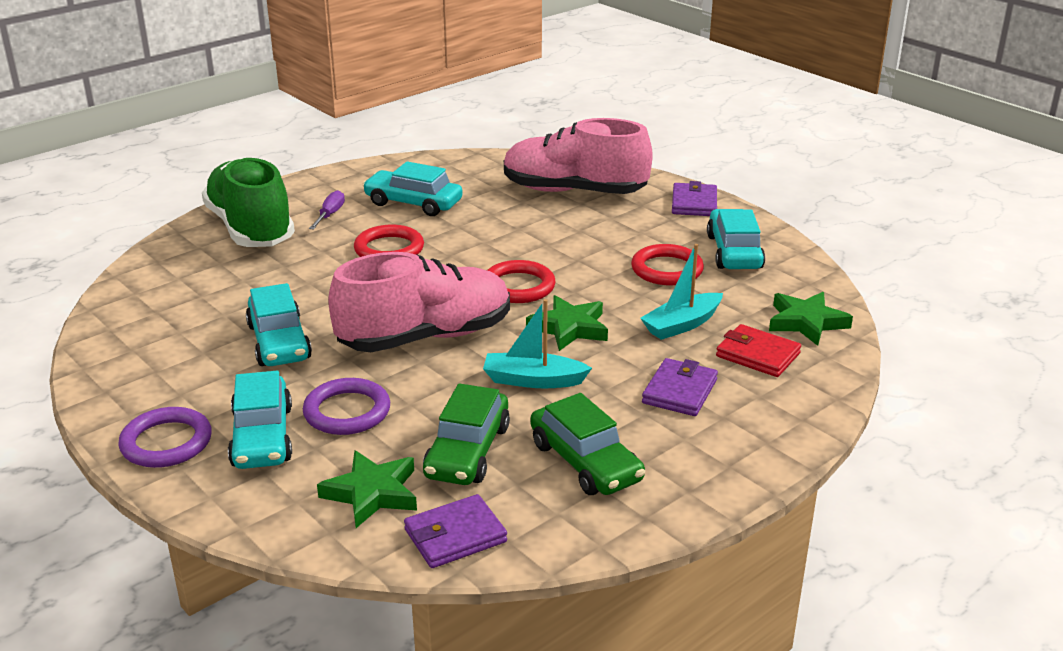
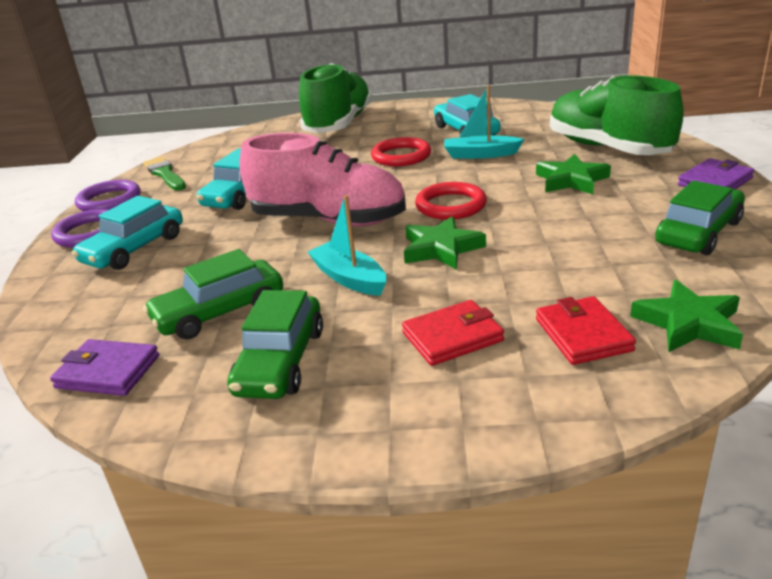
camera: 45 degrees right, 0 degrees up
(126, 349) = (165, 174): none -> green brush
(330, 215) = (399, 126): purple screwdriver -> none
(347, 411) = (201, 252): purple ring -> purple ring (109, 201)
(372, 493) = (120, 314): green star -> green star (571, 180)
(574, 191) = (607, 148): pink shoe -> green shoe
(667, 269) = (602, 229): red ring -> none
(679, 391) = (452, 337): purple wallet -> red wallet
(682, 325) = (545, 279): turquoise boat -> turquoise boat (480, 154)
(734, 252) = (698, 233): turquoise car -> green car

